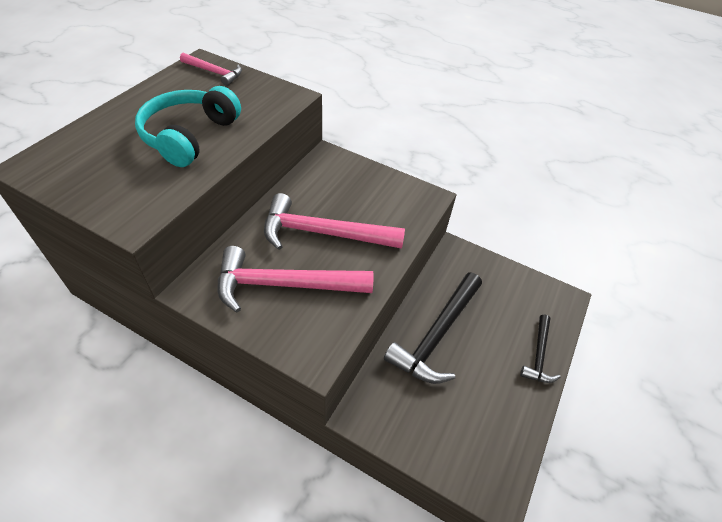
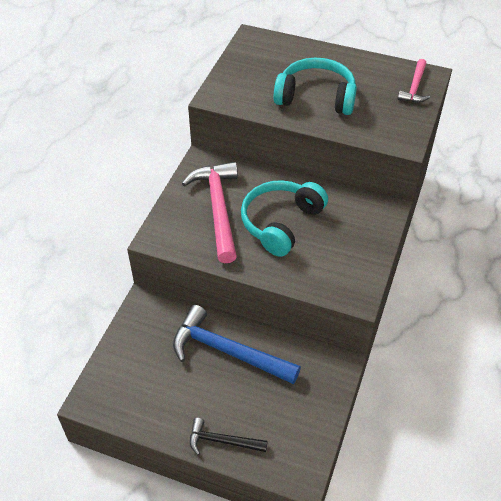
camera: 85 degrees right, 0 degrees up
(323, 233) = (281, 223): pink hammer -> turquoise headphones
(436, 335) = (228, 351): black hammer -> blue hammer

